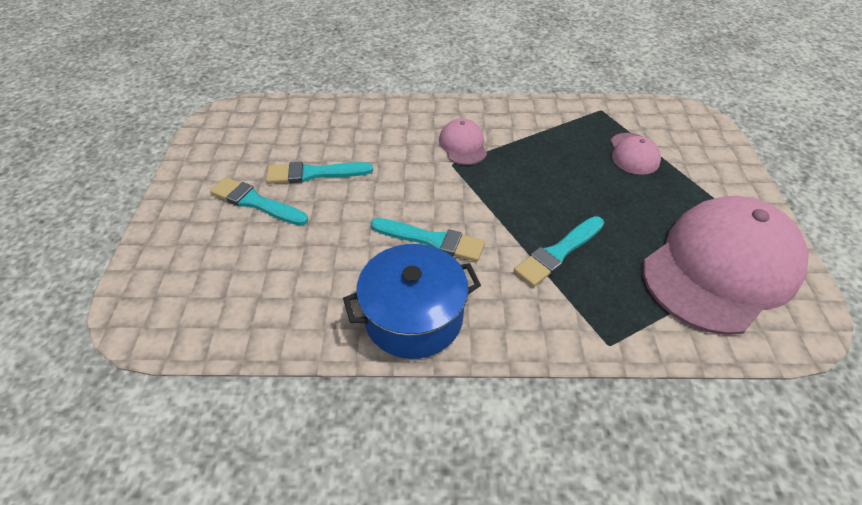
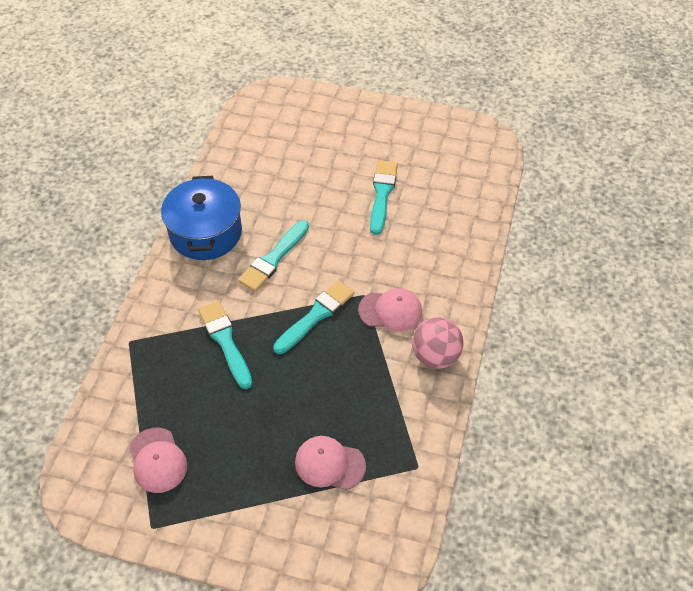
camera: 105 degrees right, 5 degrees up
(256, 202) = (358, 155): turquoise brush -> turquoise brush (316, 315)
(497, 114) = (435, 356): none -> pink ball
(720, 268) = (157, 460): pink cap -> pink cap, size x0.44

